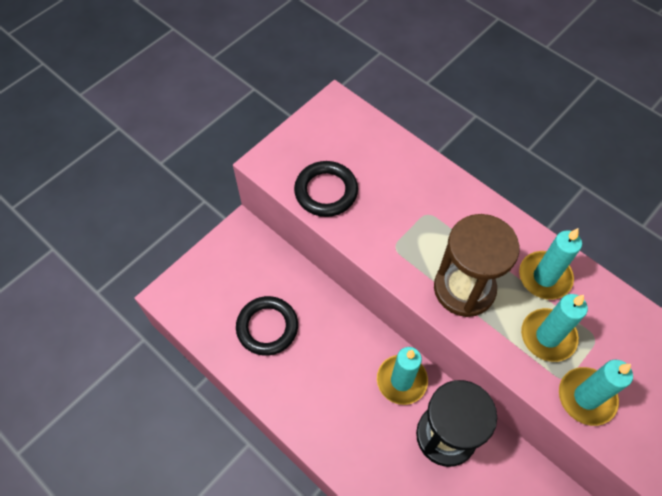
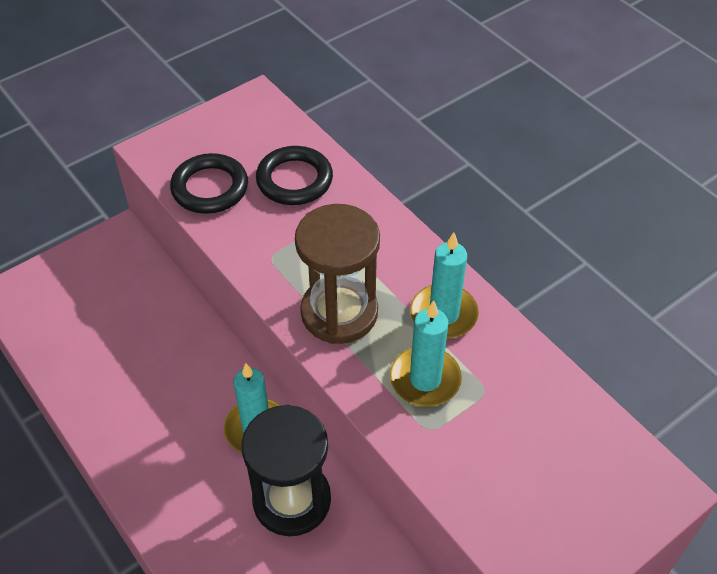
camera: 10 degrees right, 10 degrees down
(267, 327) = (113, 345): black ring -> black ring (294, 180)
(586, 397) = (450, 454): turquoise candle -> none

